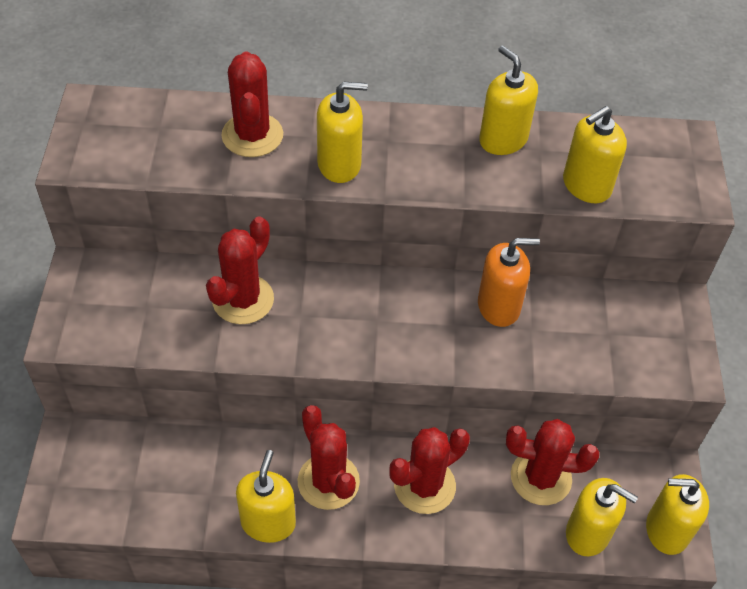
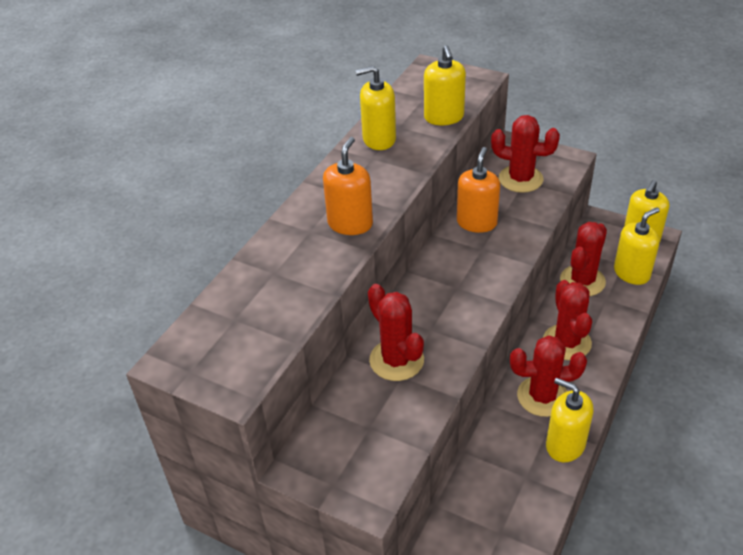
camera: 60 degrees left, 10 degrees down
(252, 135) = (285, 264): red cactus -> red cactus (520, 179)
(339, 164) = (350, 224): yellow soap dispenser -> orange soap dispenser

